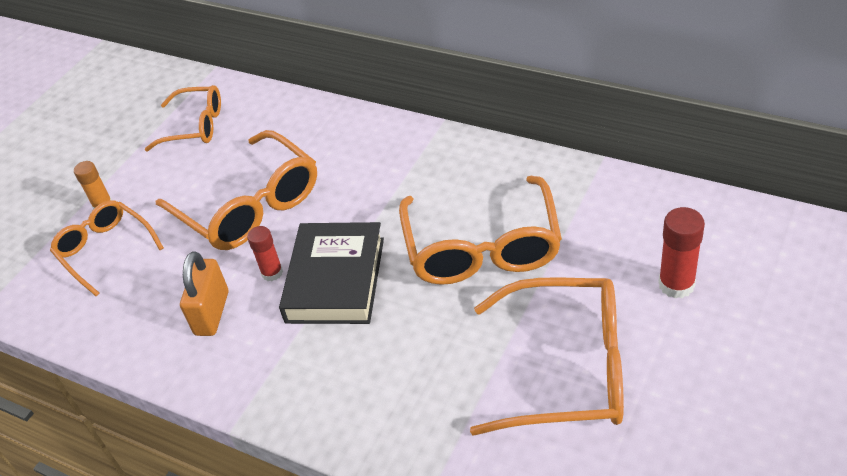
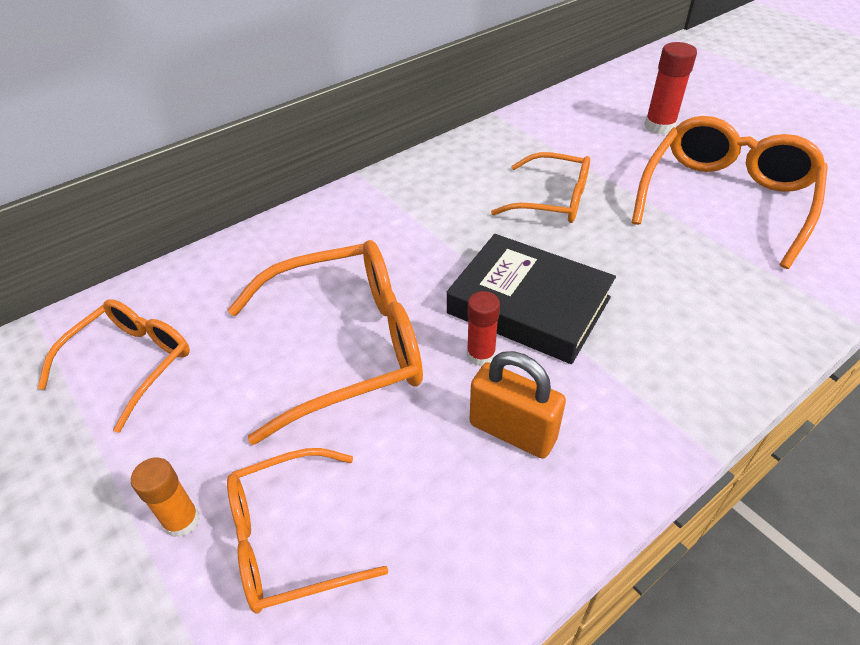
camera: 70 degrees left, 0 degrees up
(482, 247) = (552, 200): orange glasses -> orange glasses, size x0.62

